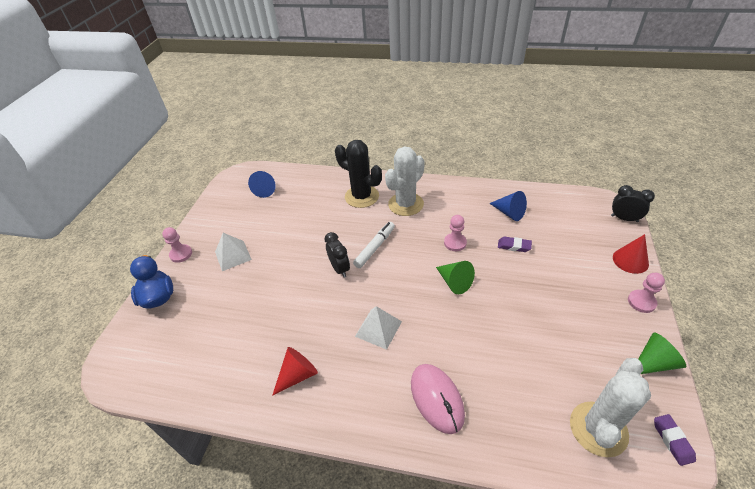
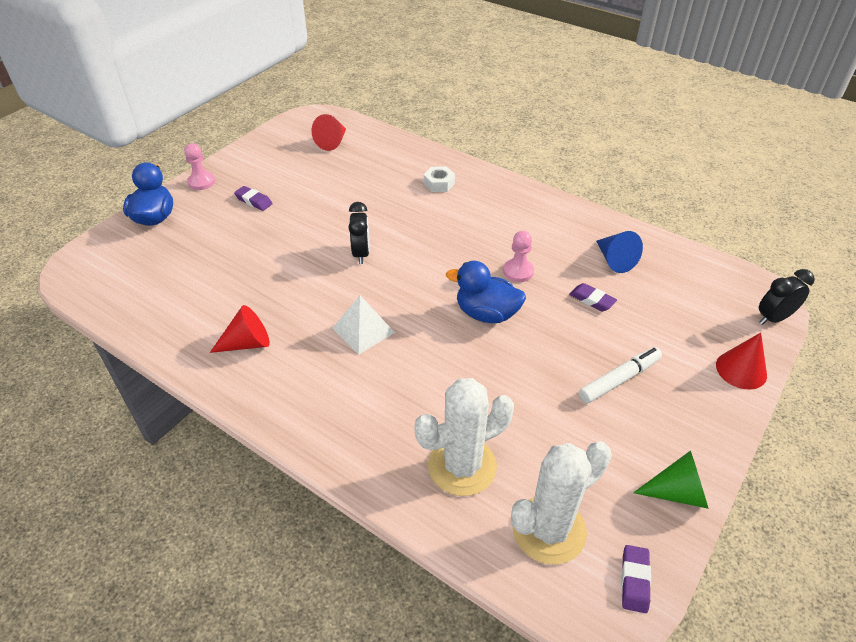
camera: 20 degrees right, 0 degrees up
(233, 255) = (254, 201): white pyramid -> purple eraser
(266, 189) = (332, 142): blue cone -> red cone
(361, 196) = (439, 183): black cactus -> white nut
(375, 247) = (417, 244): white marker -> white marker (619, 379)
(406, 204) = (487, 209): white cactus -> white cactus (462, 466)
(437, 398) = (380, 424): pink mouse -> none
(454, 282) = (486, 314): green cone -> blue duck
(624, 218) = (773, 318): black clock -> black clock turned 75 degrees counterclockwise
(641, 302) = (717, 421): pink pawn -> none

